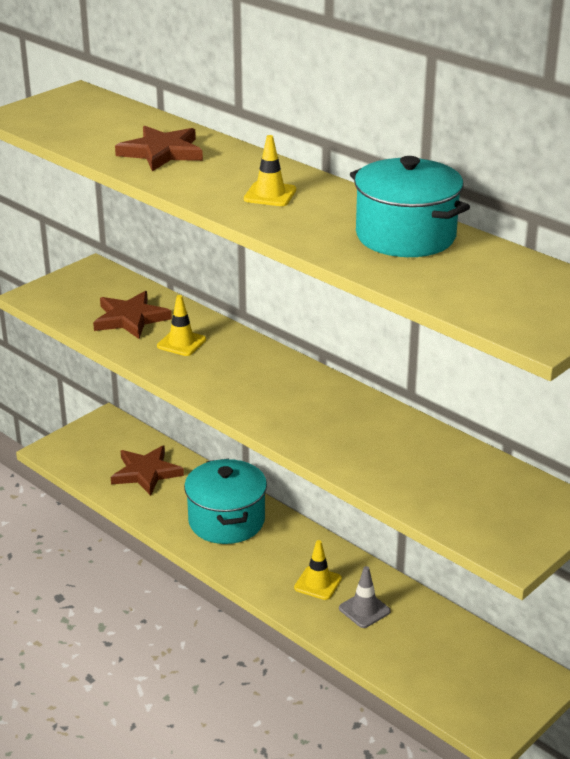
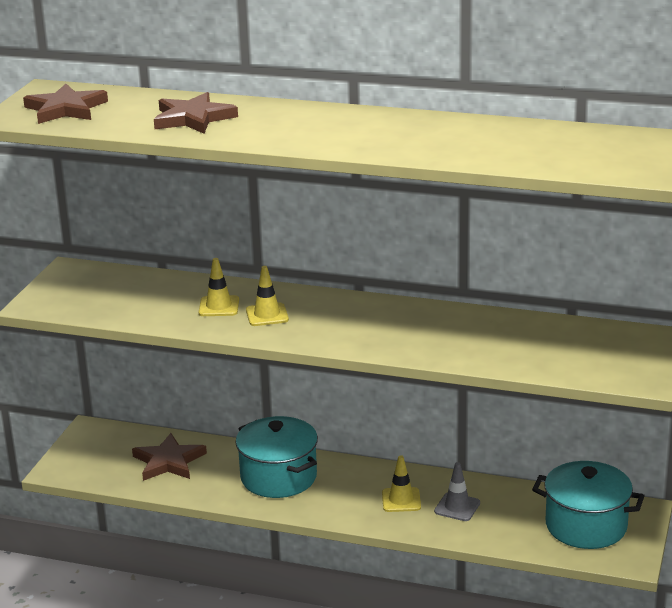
camera: 25 degrees left, 5 degrees down
(130, 318) = (150, 299): brown star -> brown star (65, 109)
(270, 194) = (330, 129): yellow traffic cone -> yellow traffic cone (267, 315)
(405, 236) = (478, 134): turquoise pot -> turquoise pot (586, 526)

